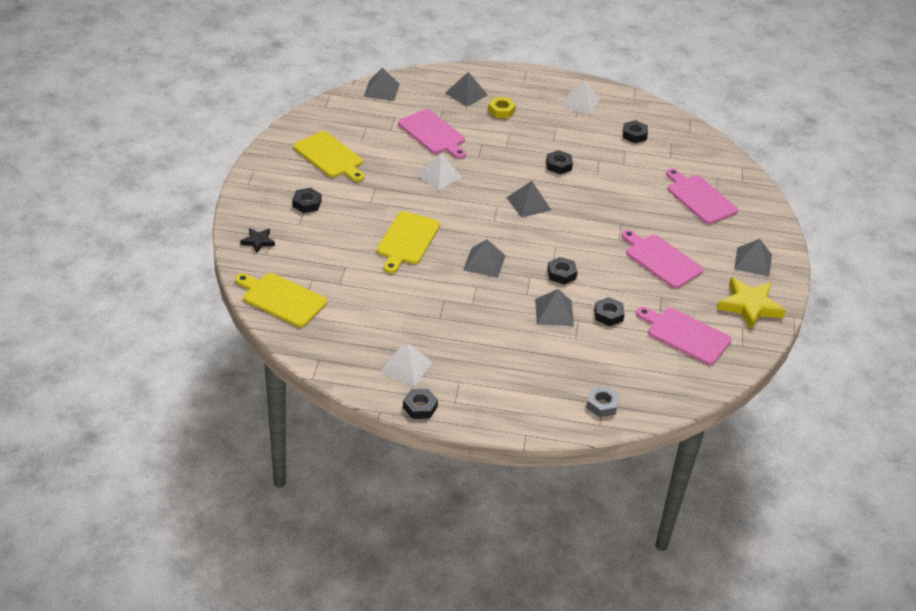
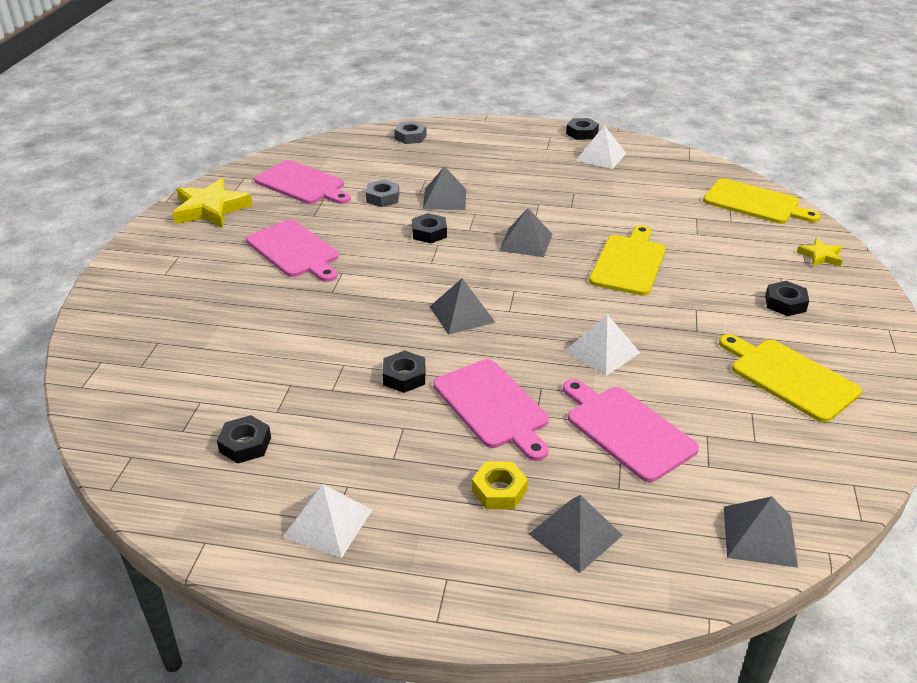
camera: 175 degrees left, 5 degrees down
(258, 241) = (820, 256): black star -> yellow star
(608, 315) = (383, 198): black nut -> grey nut
(699, 198) = (192, 331): pink cutting board -> pink cutting board (493, 406)
(753, 261) = (172, 252): grey pyramid -> none

